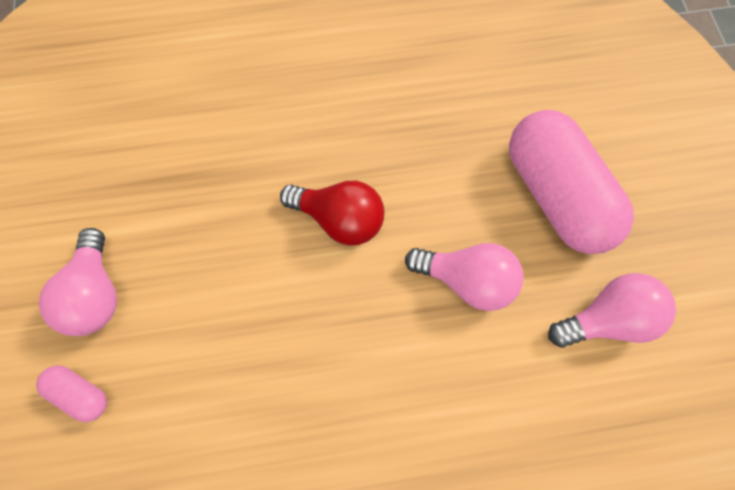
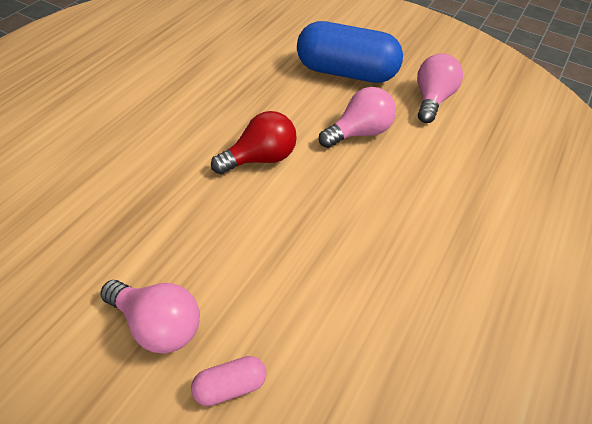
camera: 55 degrees left, 20 degrees down
(556, 195) = (346, 72): pink capsule -> blue capsule

